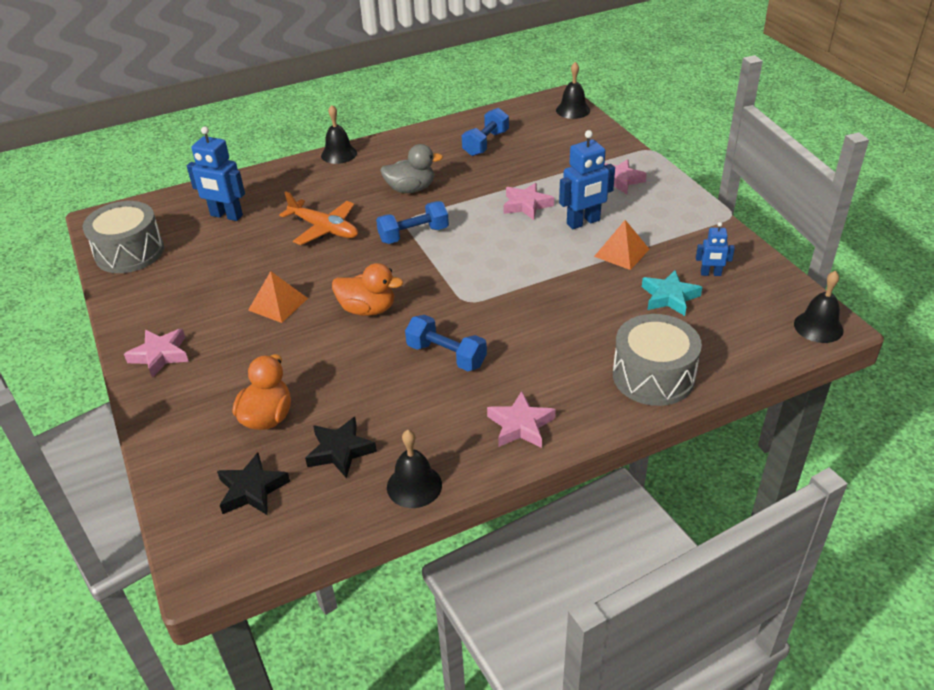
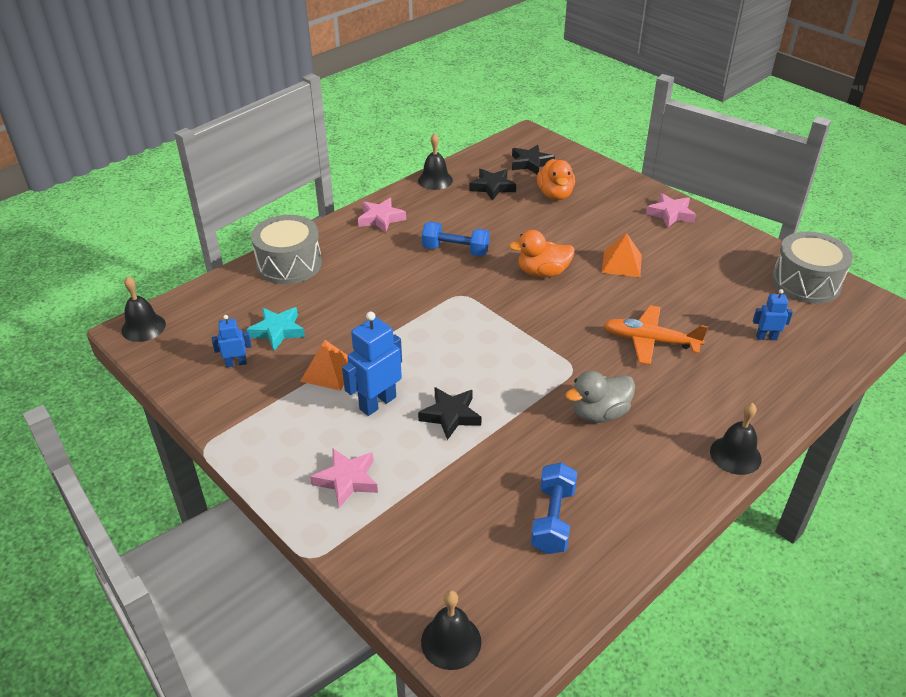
camera: 160 degrees right, 0 degrees up
(226, 216) = (766, 337): blue robot -> blue robot, size x0.56
(413, 235) = (553, 352): blue dumbbell -> none
(526, 205) = (450, 415): pink star -> black star

